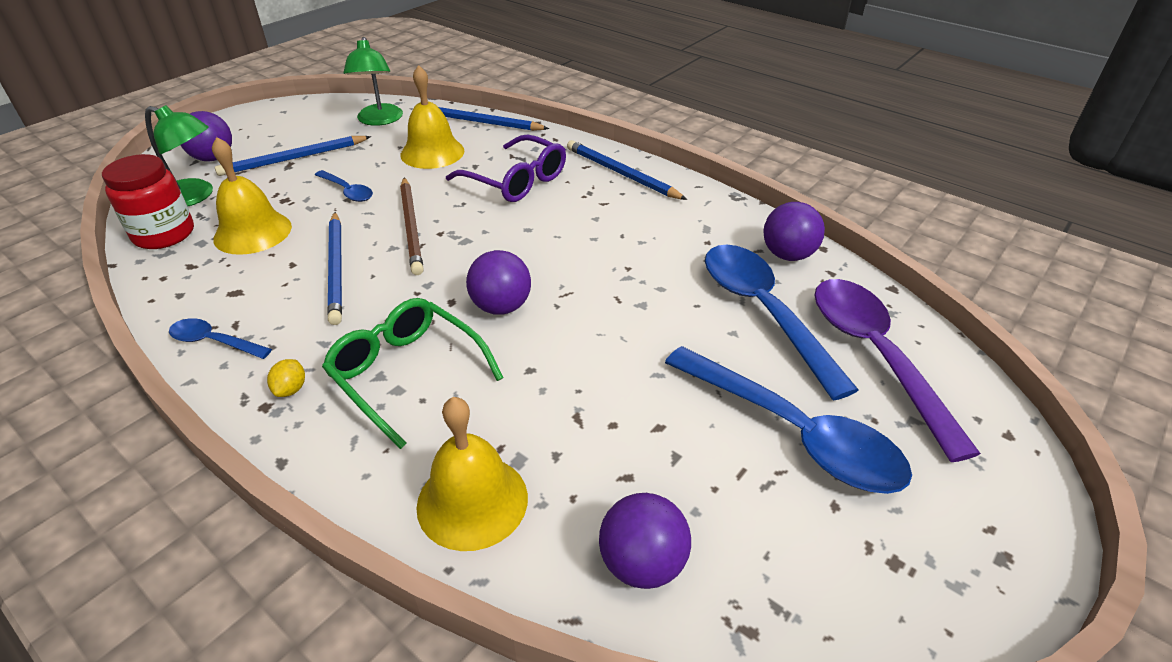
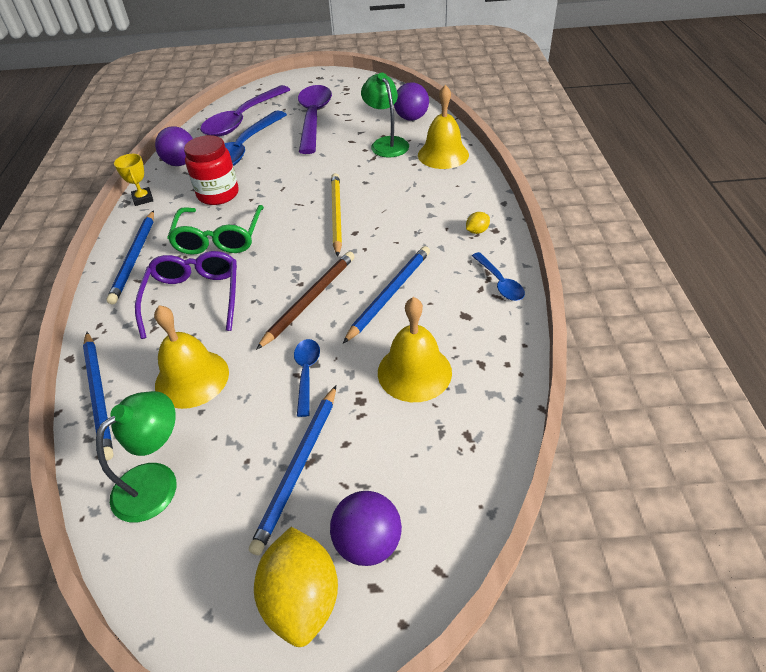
camera: 130 degrees left, 5 degrees up
(164, 234) = (484, 421): red jar -> red jar (218, 194)
(195, 196) = (429, 468): green lamp -> green lamp (386, 143)
(236, 132) = (302, 599): none -> yellow lemon
(294, 159) = (298, 468): blue pencil -> blue pencil turned 90 degrees clockwise
(407, 374) = (417, 208): green glasses -> green glasses (219, 238)
(501, 307) = (336, 215): purple ball -> yellow pencil
(729, 207) = (143, 199): none -> yellow trophy
(794, 433) = (313, 118): blue spoon -> purple spoon

